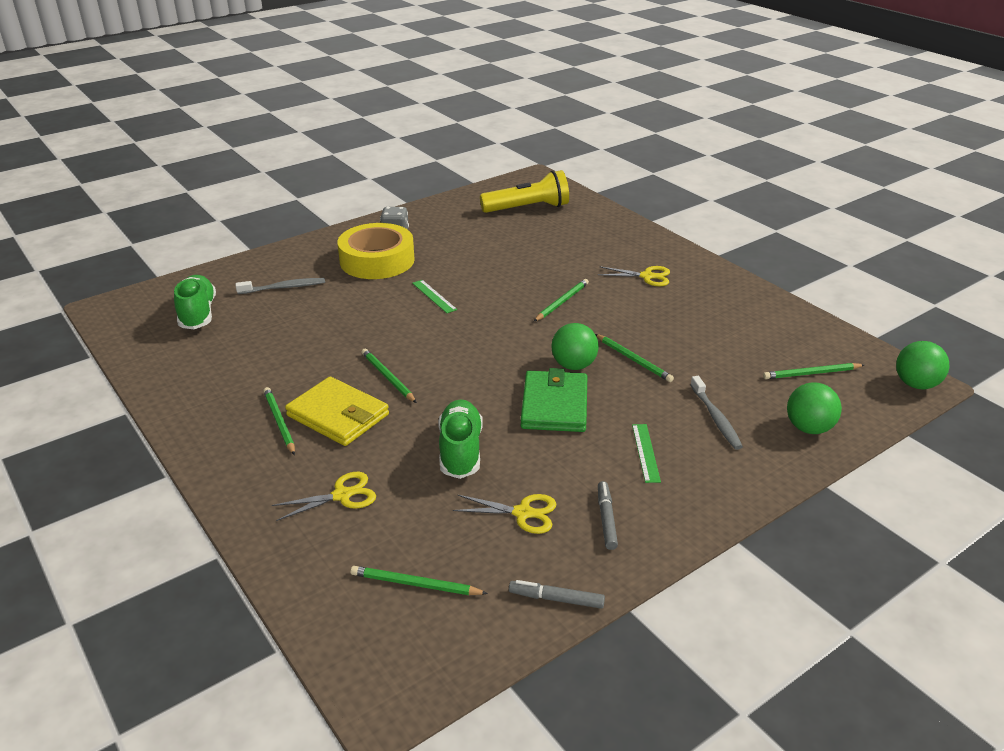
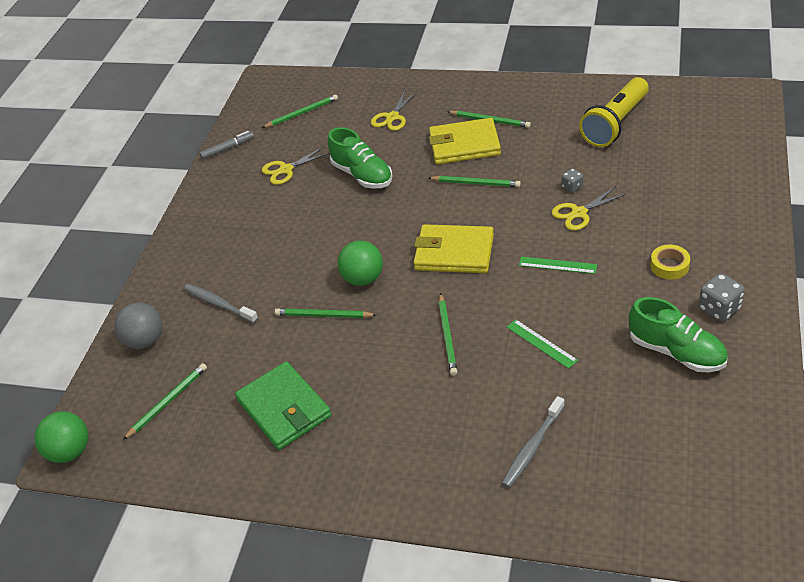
camera: 145 degrees right, 10 degrees up
(198, 314) = (684, 133): green shoe -> green shoe (676, 352)
(284, 287) = (679, 189): grey toothbrush -> grey toothbrush (532, 447)
(334, 330) = (572, 187): none -> grey dice
(377, 260) = (669, 266): yellow tape -> yellow tape, size x0.43
(484, 342) = (454, 252): none -> yellow wallet
(528, 208) = (668, 459): yellow flashlight -> yellow flashlight (615, 124)
(554, 405) = (340, 239): green wallet -> green wallet (284, 408)
(606, 519) = (236, 195): grey marker -> none
(646, 452) = (247, 247): green ruler -> green ruler (541, 343)
(647, 276) = (409, 431): yellow scissors -> yellow scissors (579, 213)
(809, 428) = (145, 340): green ball -> grey ball

